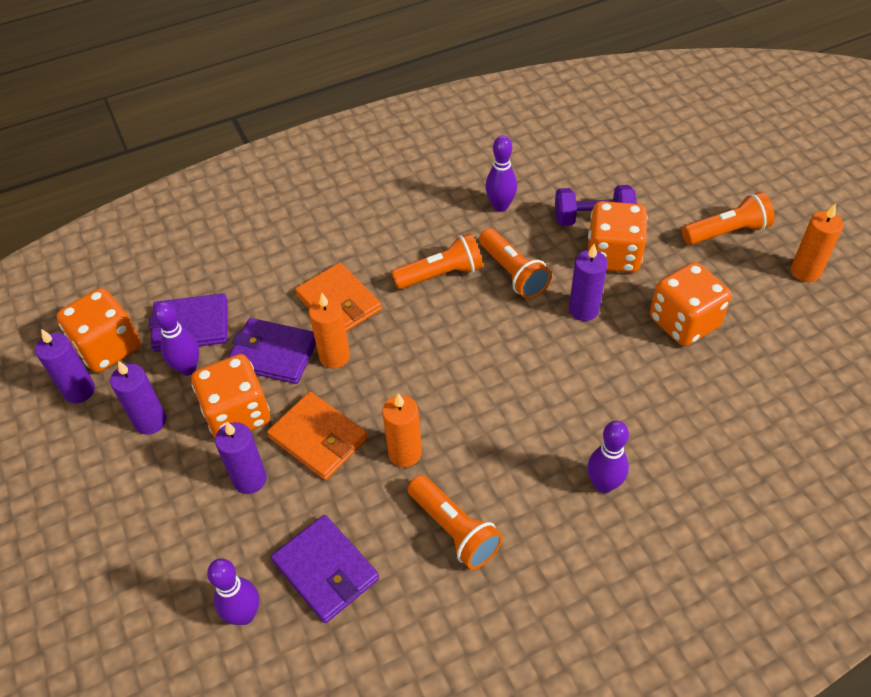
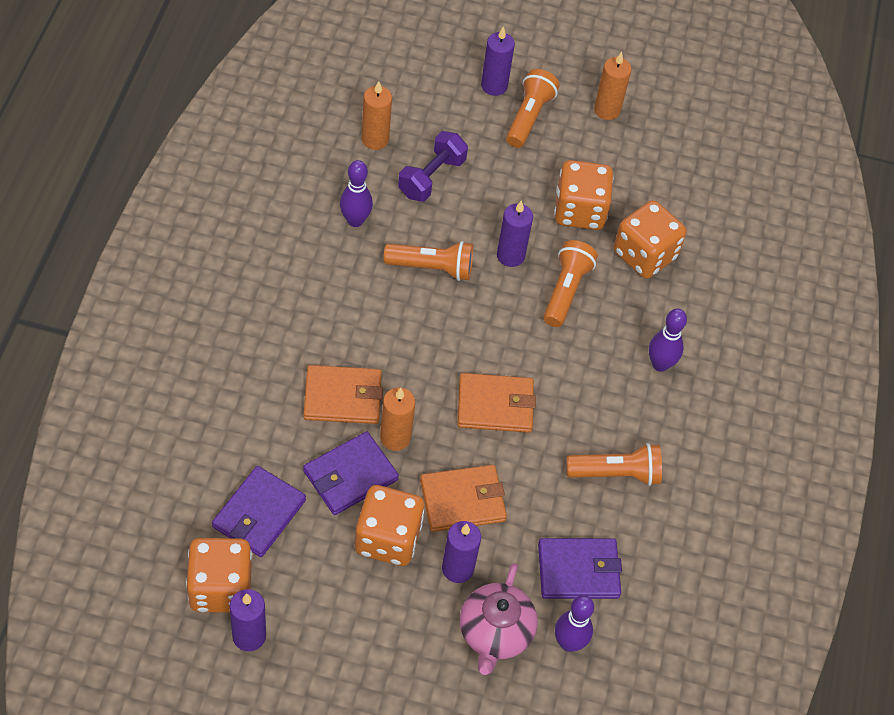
camera: 60 degrees left, 5 degrees up
(150, 421) = (335, 602): purple candle -> purple candle (494, 86)
(188, 368) = (305, 544): purple bowling pin -> none
(209, 549) = (495, 633): none -> pink teapot
(405, 453) = (528, 456): orange candle -> orange candle (375, 139)
(431, 397) = (495, 405): none -> orange wallet
(441, 274) = (384, 312): orange flashlight -> orange flashlight (565, 291)
(613, 256) = (480, 197): orange dice -> orange dice (644, 255)

